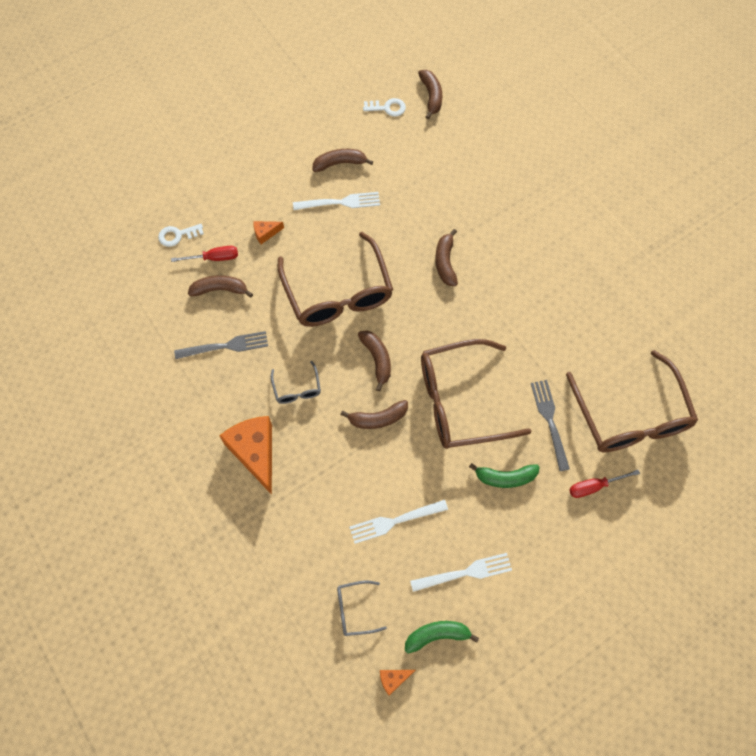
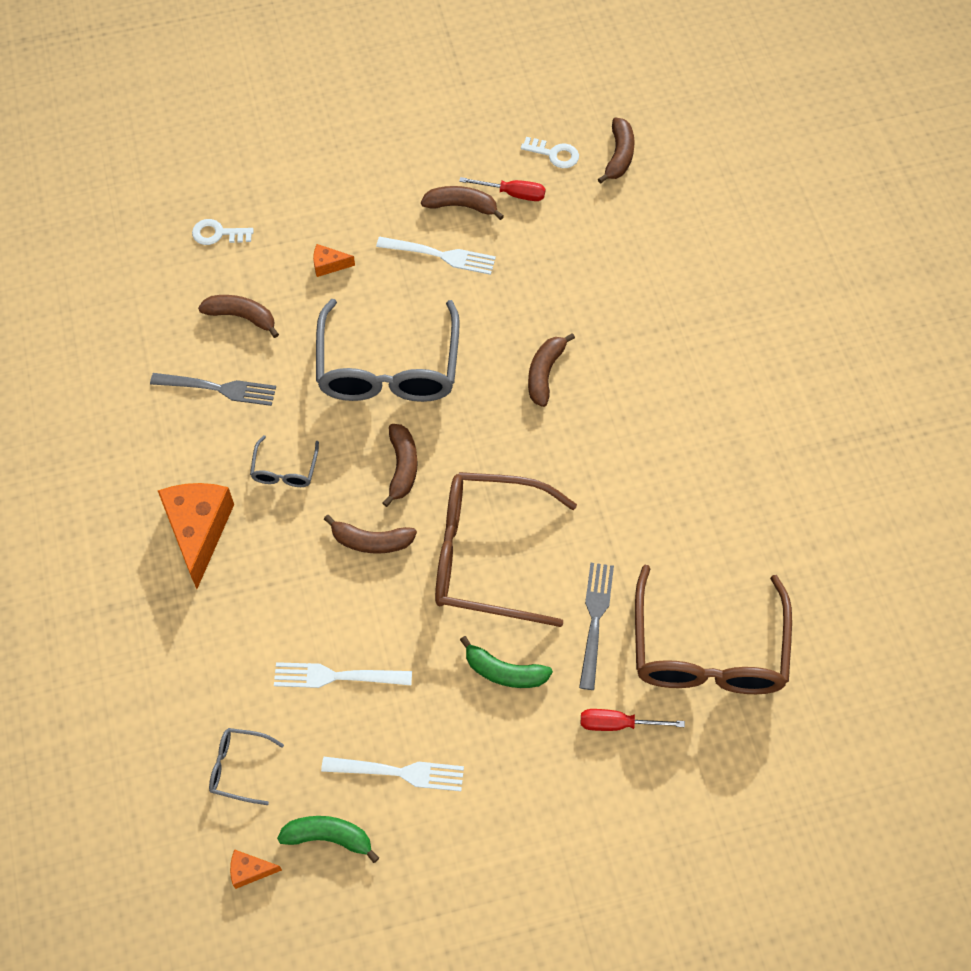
camera: 20 degrees right, 5 degrees down
(214, 258) = (251, 275): red screwdriver -> red screwdriver (513, 193)
(338, 293) = (388, 368): brown glasses -> grey glasses

